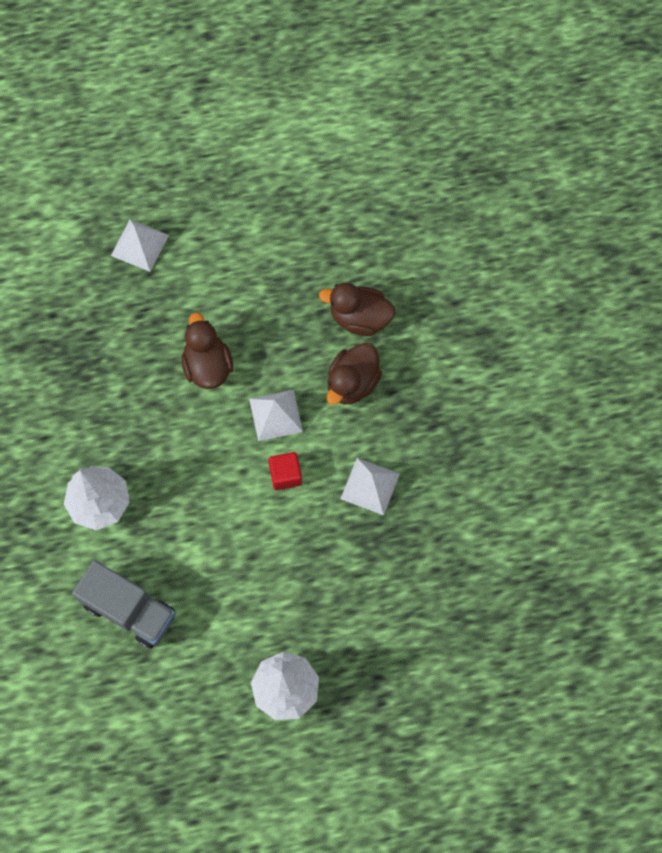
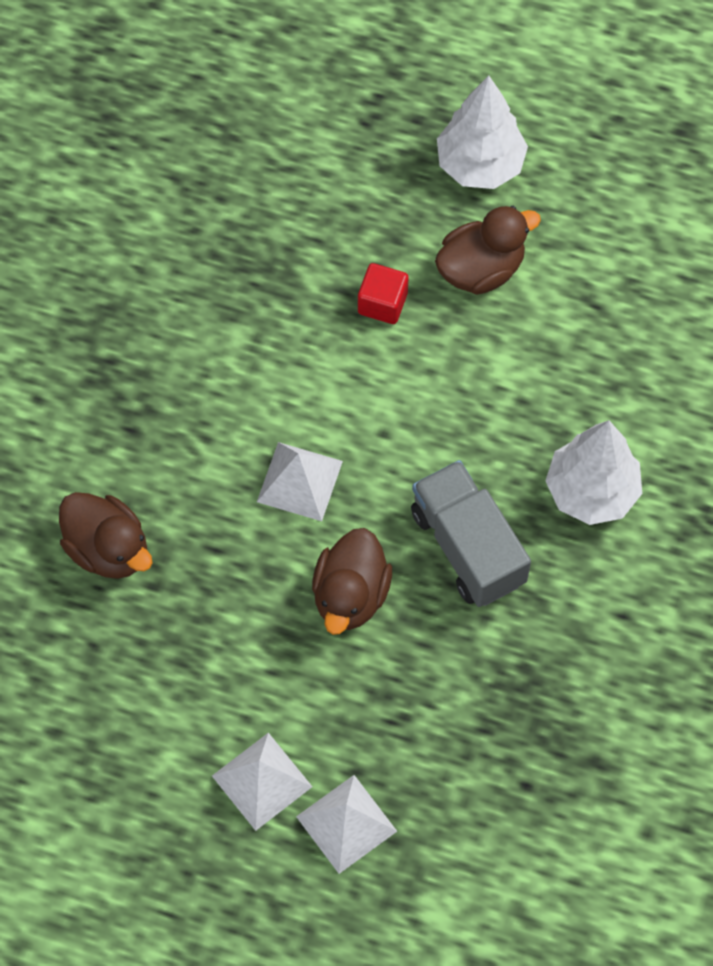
camera: 150 degrees left, 5 degrees down
(129, 610) = (620, 344): grey truck -> grey truck (467, 546)
(285, 475) = (333, 400): red cube -> red cube (382, 303)
(352, 383) = (174, 469): brown duck -> brown duck (481, 269)
(370, 486) = (236, 331): white pyramid -> white pyramid (262, 781)

